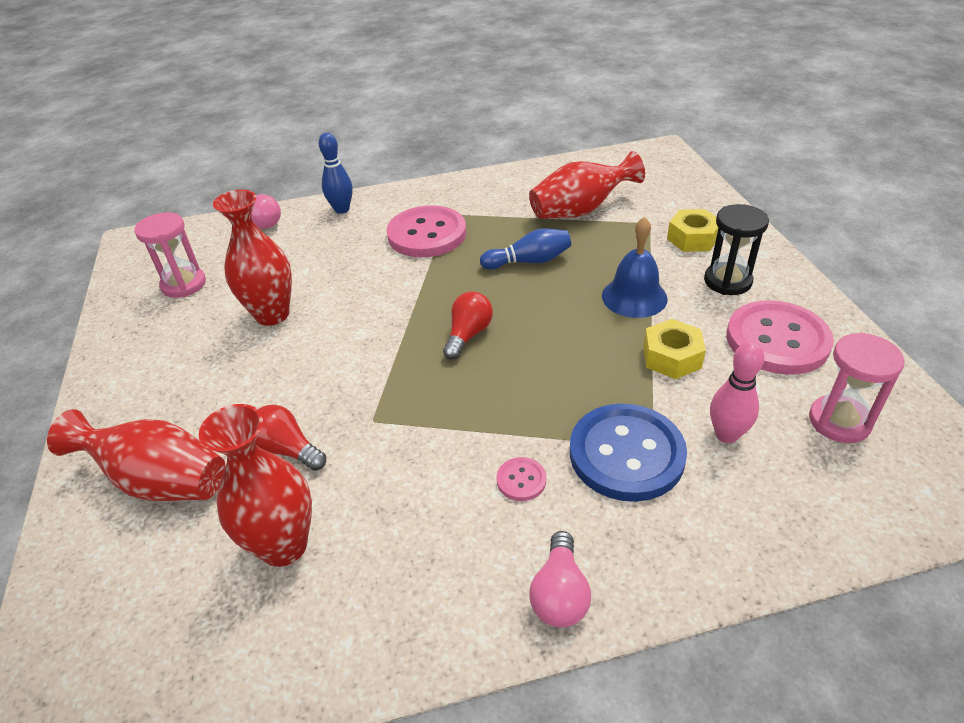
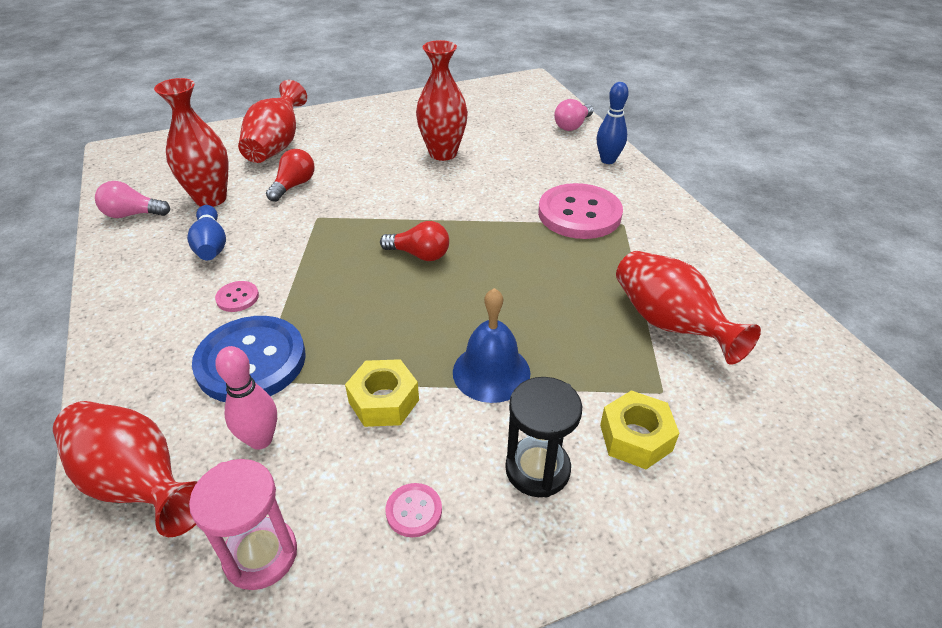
camera: 80 degrees right, 0 degrees up
(184, 284) = (477, 111): pink hourglass -> none
(529, 261) = (546, 286): blue bowling pin -> blue bowling pin (211, 244)
(559, 594) = (125, 323): pink light bulb -> pink light bulb (133, 214)
(777, 340) = (414, 511): pink button -> pink button, size x0.43
(793, 521) = (138, 483): none -> red vase

